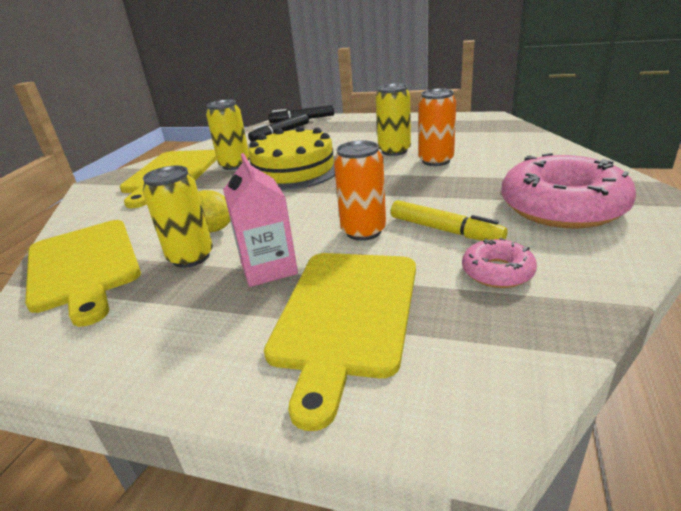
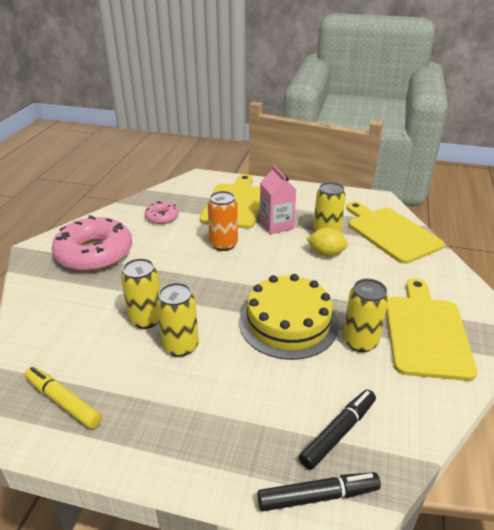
camera: 175 degrees right, 5 degrees up
(436, 161) = (146, 319): orange can -> yellow can
(444, 230) = (175, 241): yellow marker -> yellow marker (63, 401)

